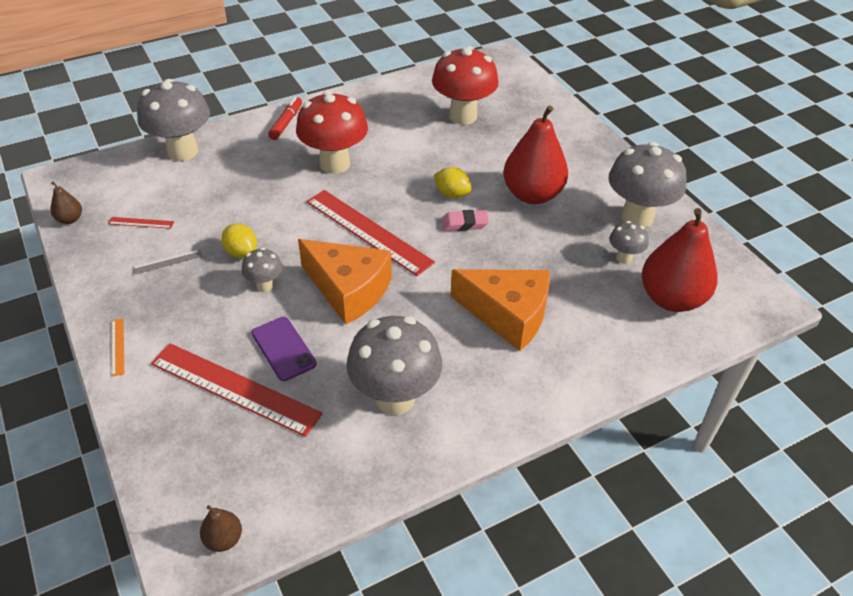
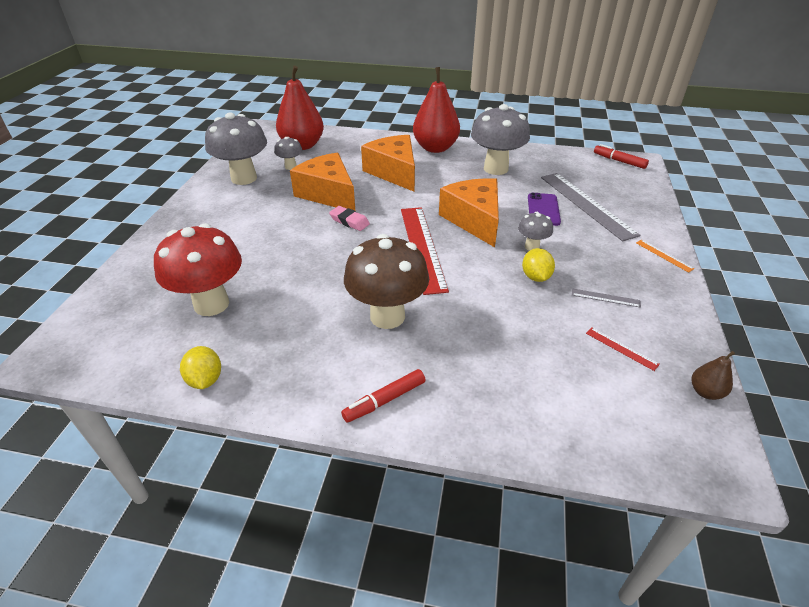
camera: 140 degrees left, 5 degrees down
(117, 346) = (664, 255): orange ruler -> orange ruler turned 60 degrees counterclockwise
(183, 151) = (539, 425): grey mushroom -> none
(223, 539) = (619, 161): brown pear -> red marker
(234, 389) = (586, 204): red ruler -> grey ruler
(335, 164) = (387, 316): red mushroom -> brown mushroom
(452, 194) = (328, 243): yellow lemon -> yellow lemon (205, 380)
(530, 243) = (328, 194): none -> orange cheese
(532, 195) = (277, 217): red pear -> red pear (435, 148)

